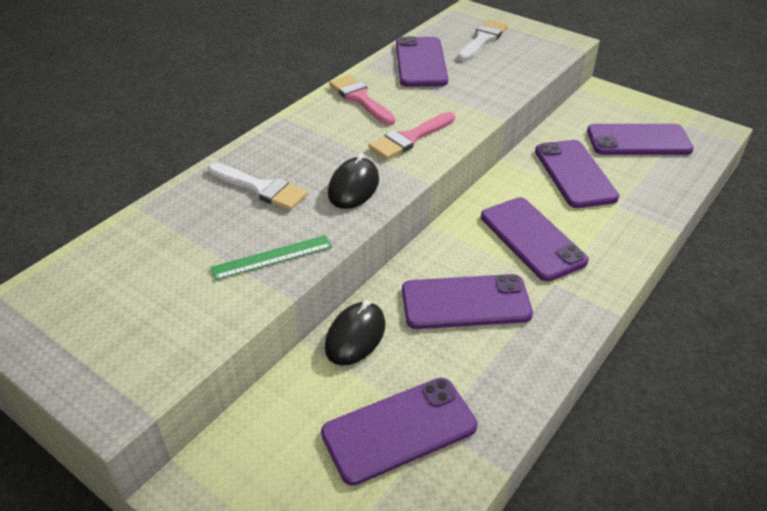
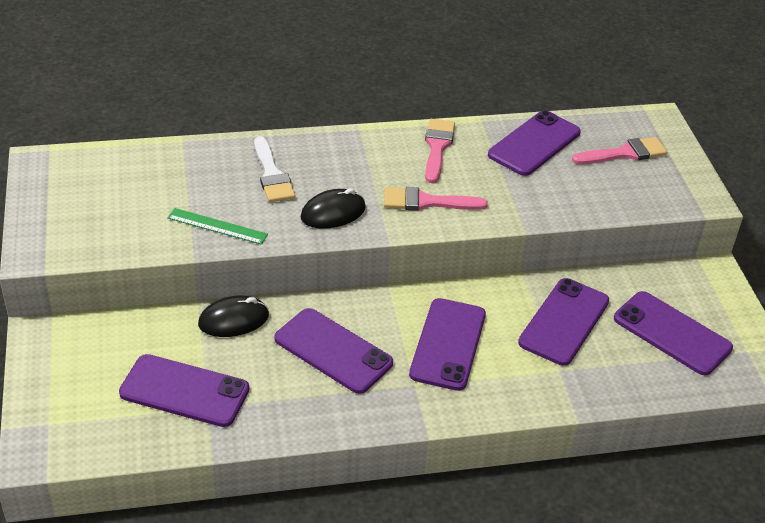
camera: 40 degrees right, 0 degrees up
(483, 39) = (624, 153): white brush -> pink brush

